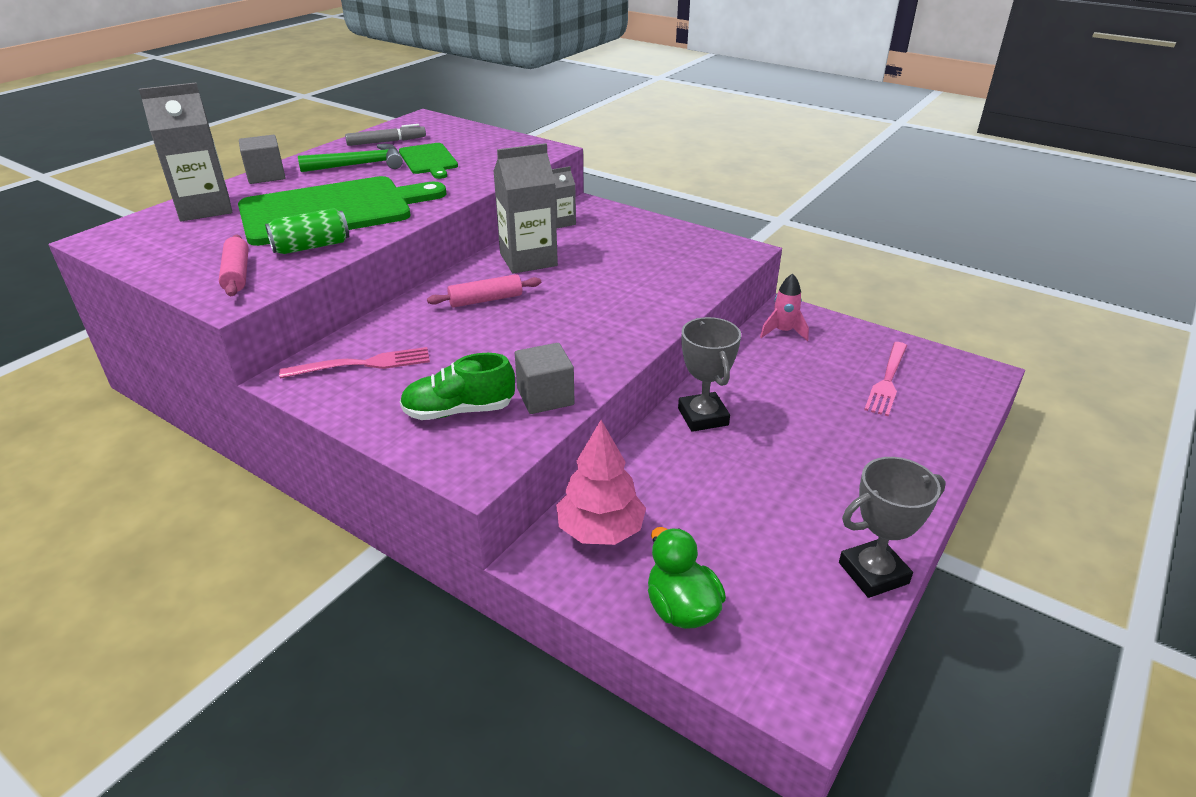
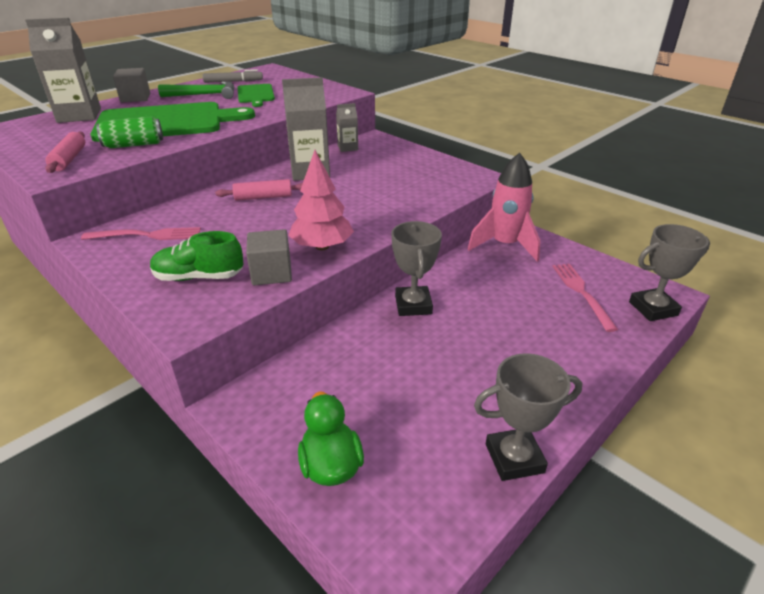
camera: 10 degrees right, 0 degrees up
(600, 530) = (291, 388): pink tree -> pink tree (322, 246)
(783, 332) = (505, 245): pink rocket -> pink rocket, size x1.79
(887, 381) = (581, 292): pink fork -> pink fork turned 135 degrees clockwise
(969, 391) = (653, 308): none -> grey trophy

